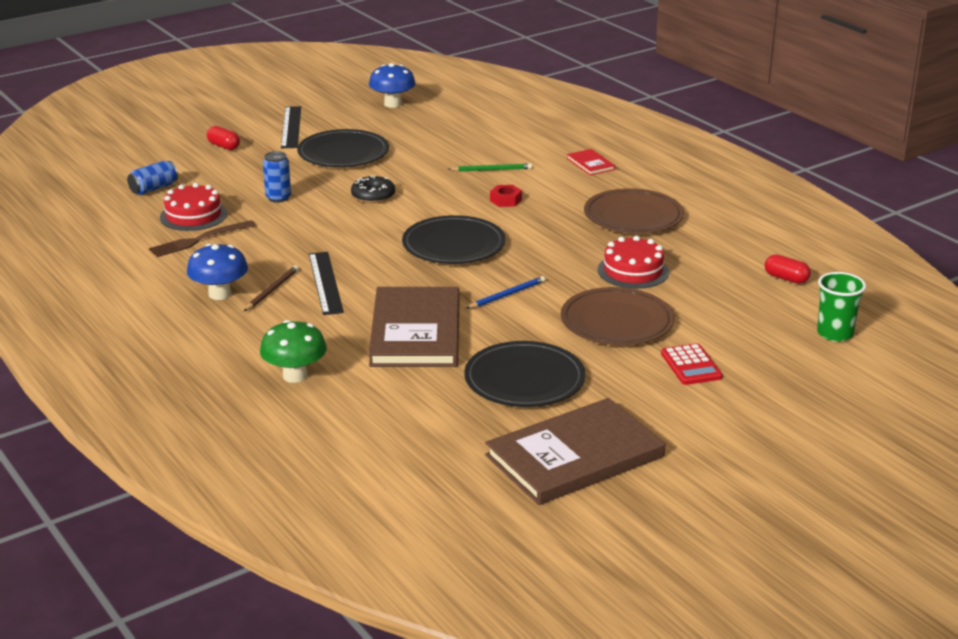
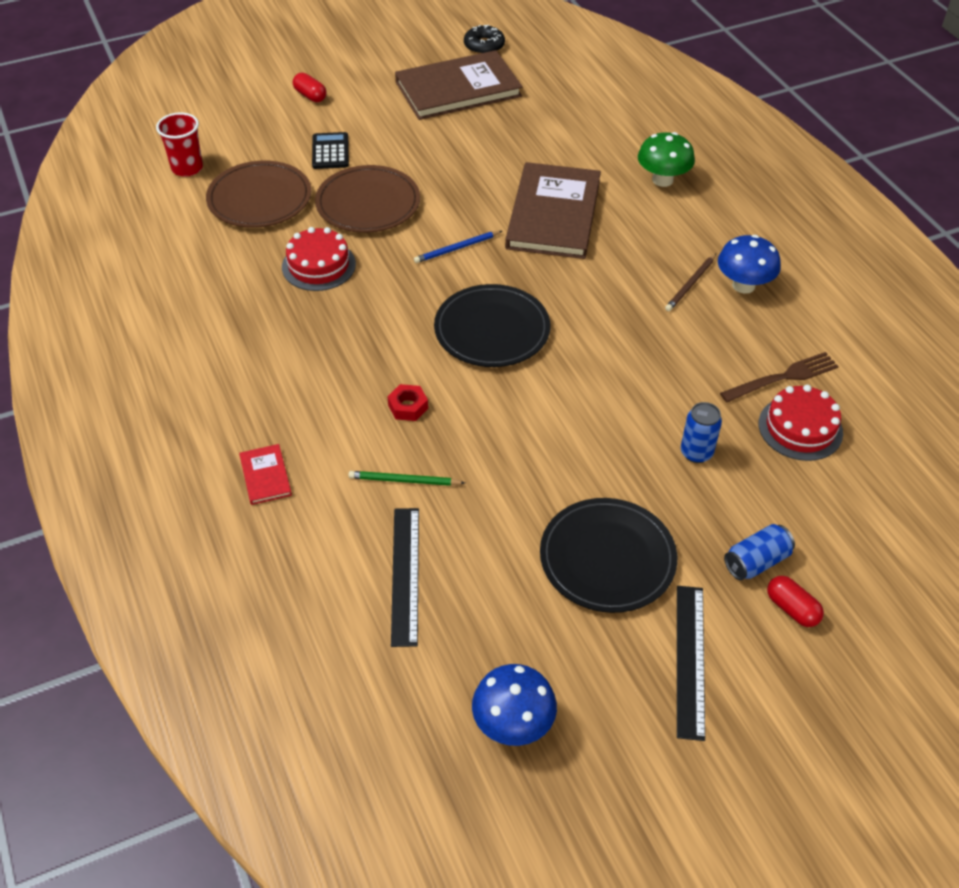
camera: 170 degrees left, 20 degrees up
(154, 189) = (868, 499): blue can -> blue can (756, 561)
(325, 282) = (636, 288): black ruler -> black ruler (405, 575)
(373, 196) = (573, 440): black donut -> black donut (484, 46)
(524, 380) = (472, 154): black plate -> none
(633, 216) = (270, 354): brown plate -> brown plate (259, 199)
(691, 365) = (330, 151): red calculator -> black calculator
(786, 278) = (176, 236): red capsule -> red capsule (310, 96)
(835, 334) = (187, 168): green cup -> red cup

